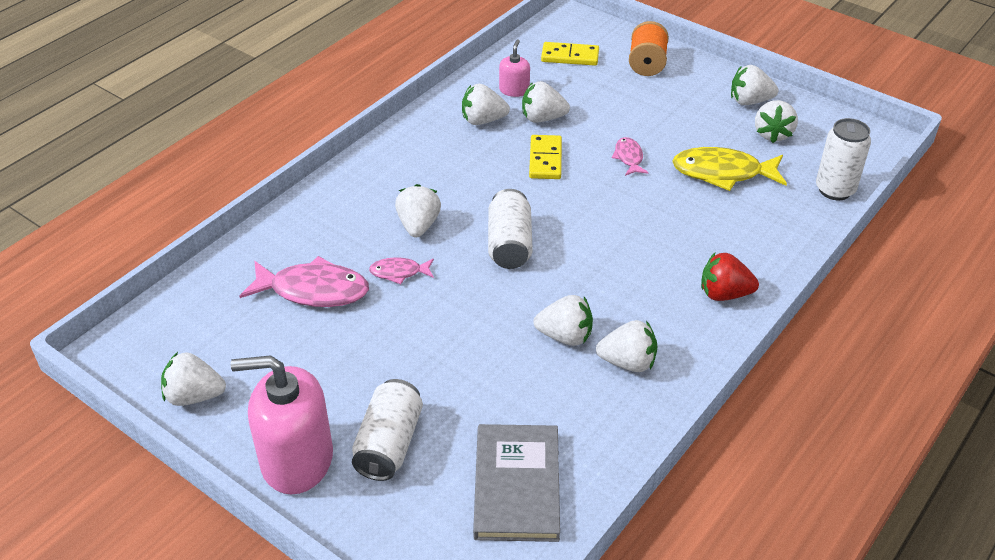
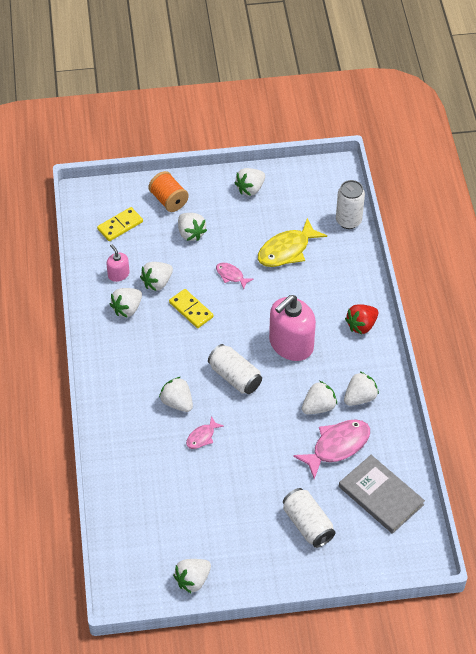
camera: 45 degrees left, 10 degrees up
(297, 460) = (278, 566): pink soap dispenser -> pink soap dispenser (291, 344)
(313, 290) = (174, 481): pink fish -> pink fish (337, 446)
(772, 134) = (284, 204): white strawberry -> white strawberry (191, 233)

